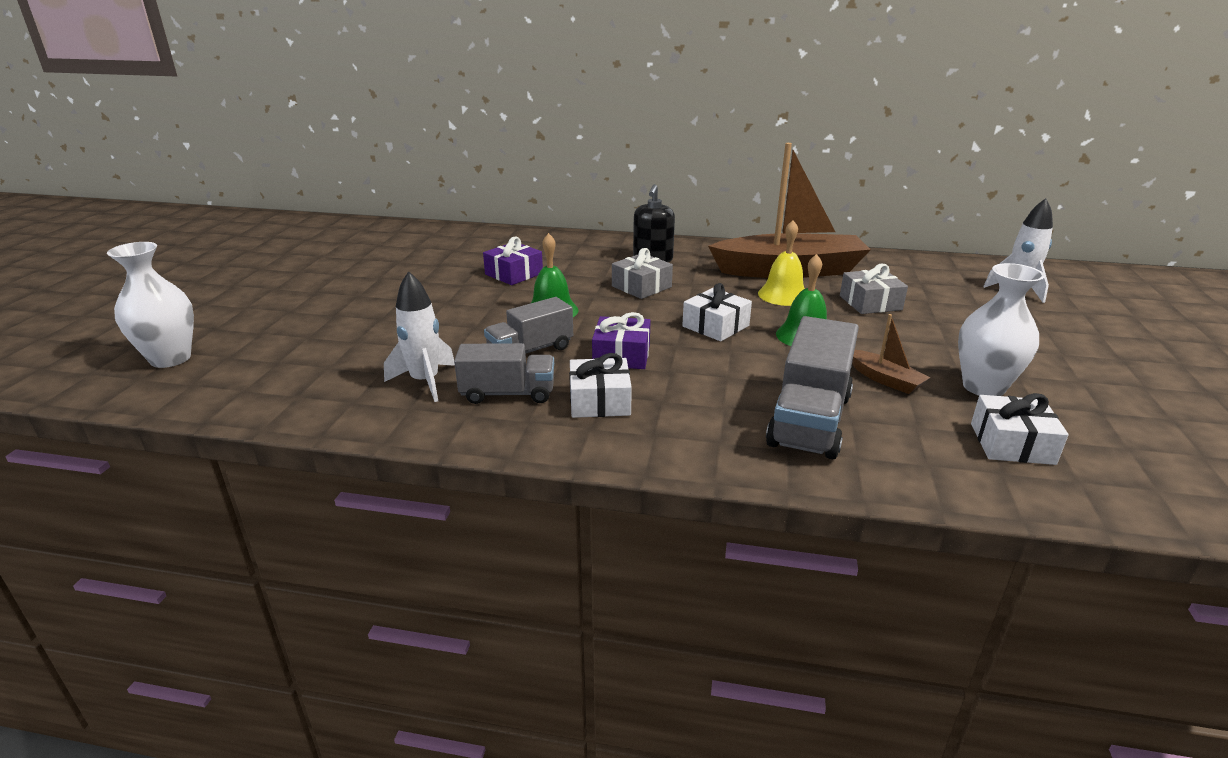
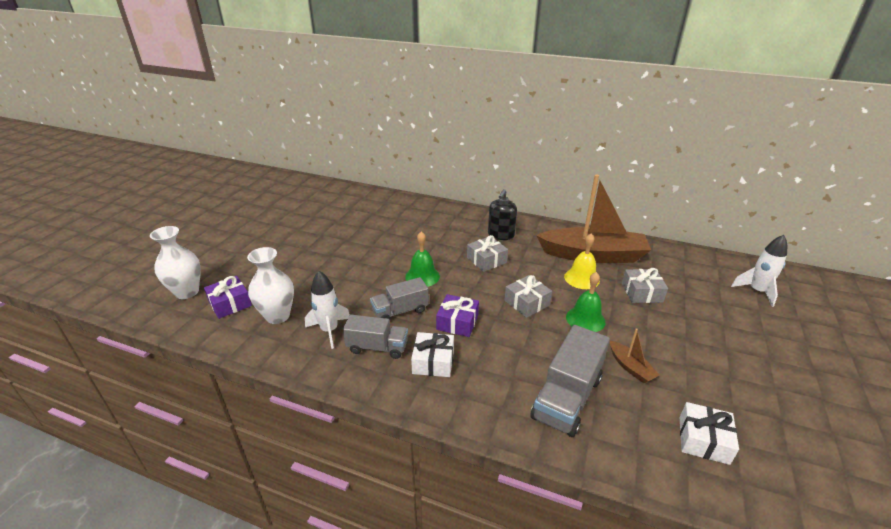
camera: 10 degrees right, 5 degrees up
(514, 274) = (406, 240): purple gift -> purple gift (230, 304)
(715, 326) = (527, 303): white gift -> grey gift
(983, 387) = (699, 384): white vase -> white vase (277, 316)

